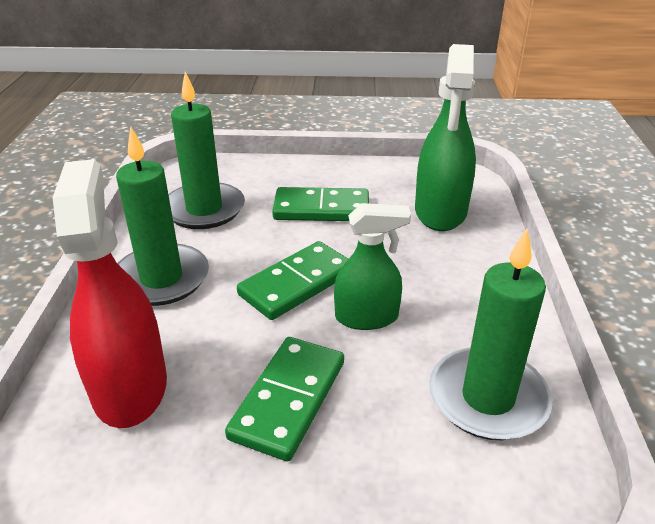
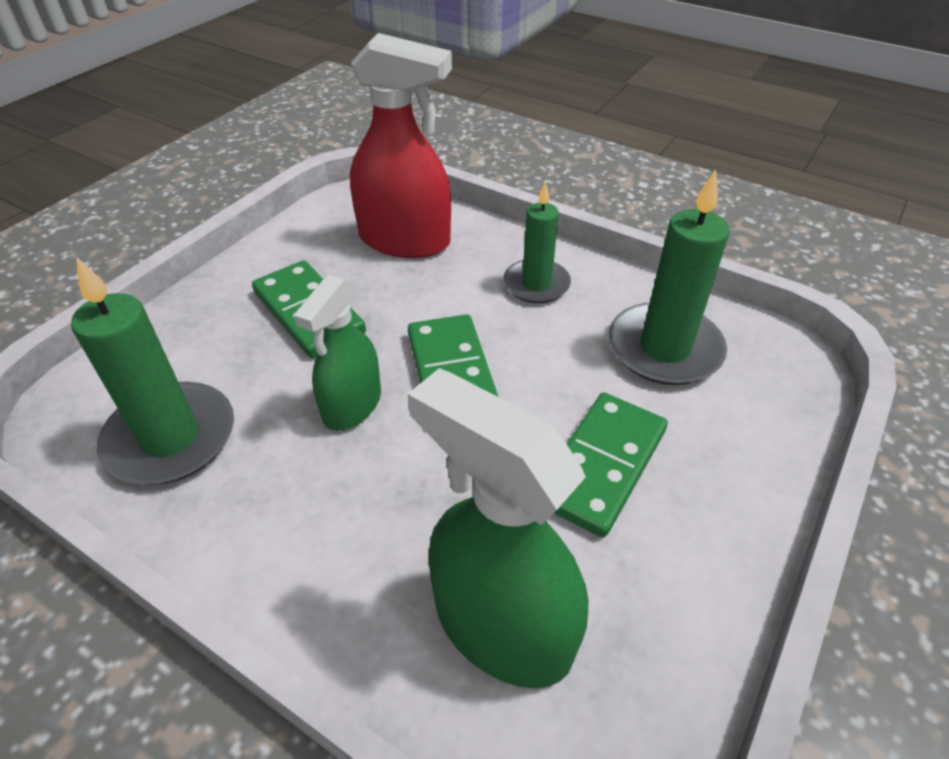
camera: 120 degrees right, 10 degrees up
(161, 279) = (536, 284): green candle -> green candle, size x0.64

